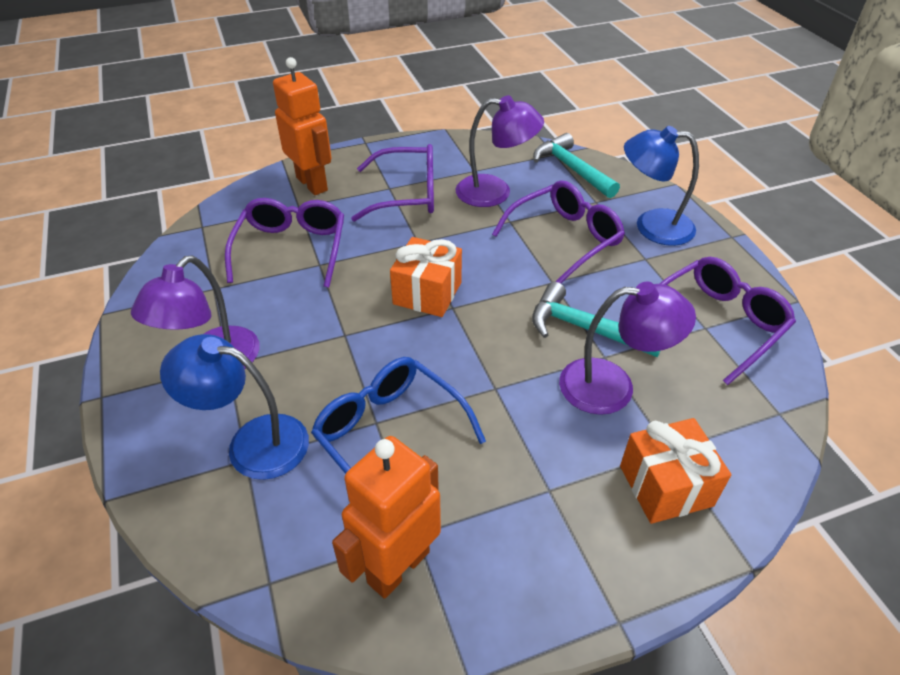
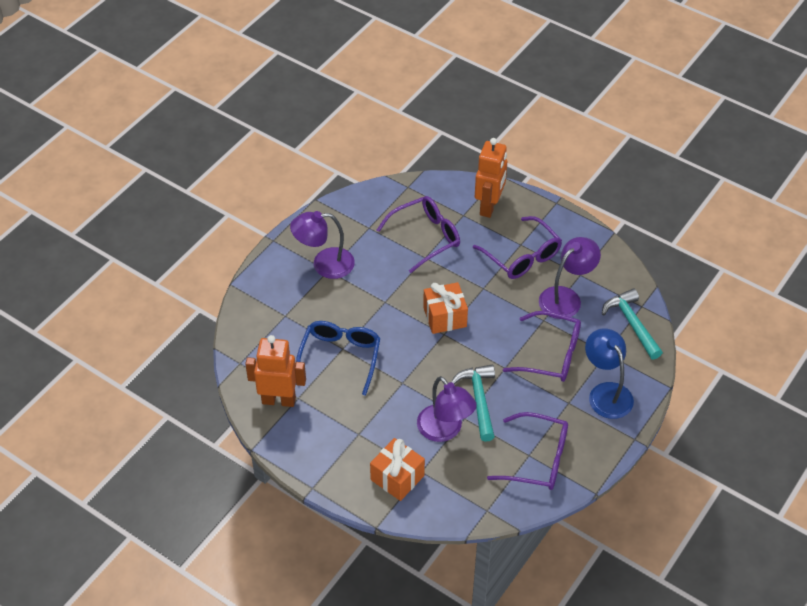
camera: 55 degrees right, 5 degrees up
(252, 443) = (295, 311): blue lamp -> none
(495, 192) = (566, 297): purple lamp -> purple lamp turned 105 degrees counterclockwise
(572, 169) = (632, 324): turquoise hammer -> turquoise hammer turned 45 degrees counterclockwise

